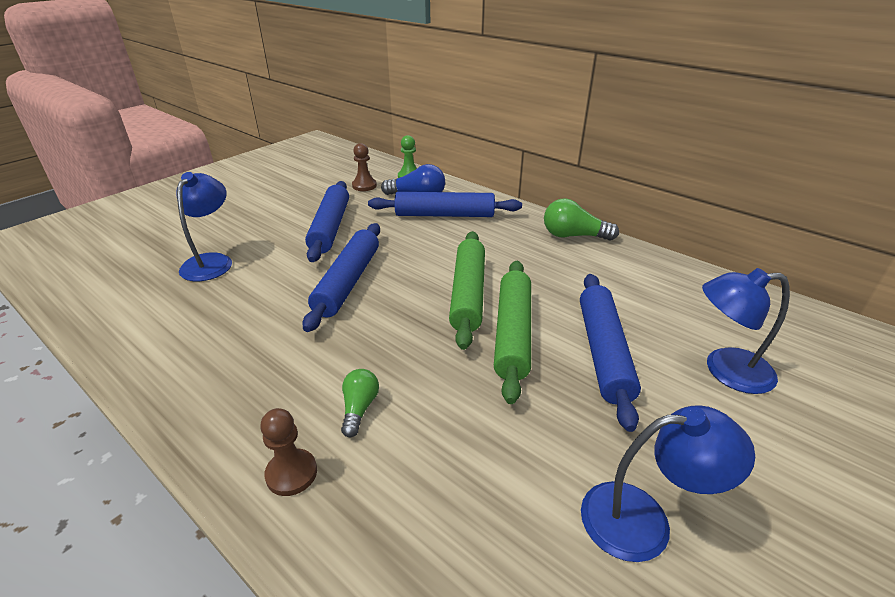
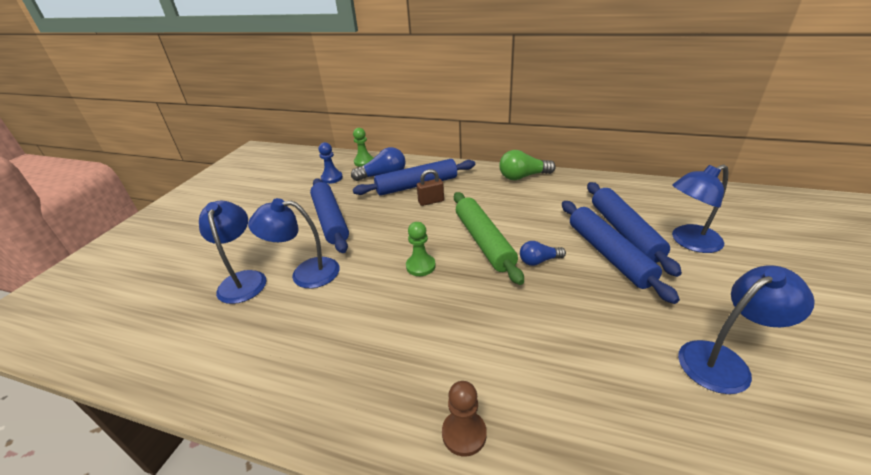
camera: 20 degrees left, 0 degrees up
(268, 272) = (305, 273): none -> blue lamp
(348, 282) = (382, 260): blue rolling pin -> blue rolling pin (624, 232)
(359, 408) = (474, 359): green light bulb -> none
(364, 186) = (332, 178): brown pawn -> blue pawn
(381, 299) = (420, 266): none -> green pawn
(446, 236) = (431, 201): none -> brown padlock
(512, 333) = (539, 261): green rolling pin -> blue light bulb

